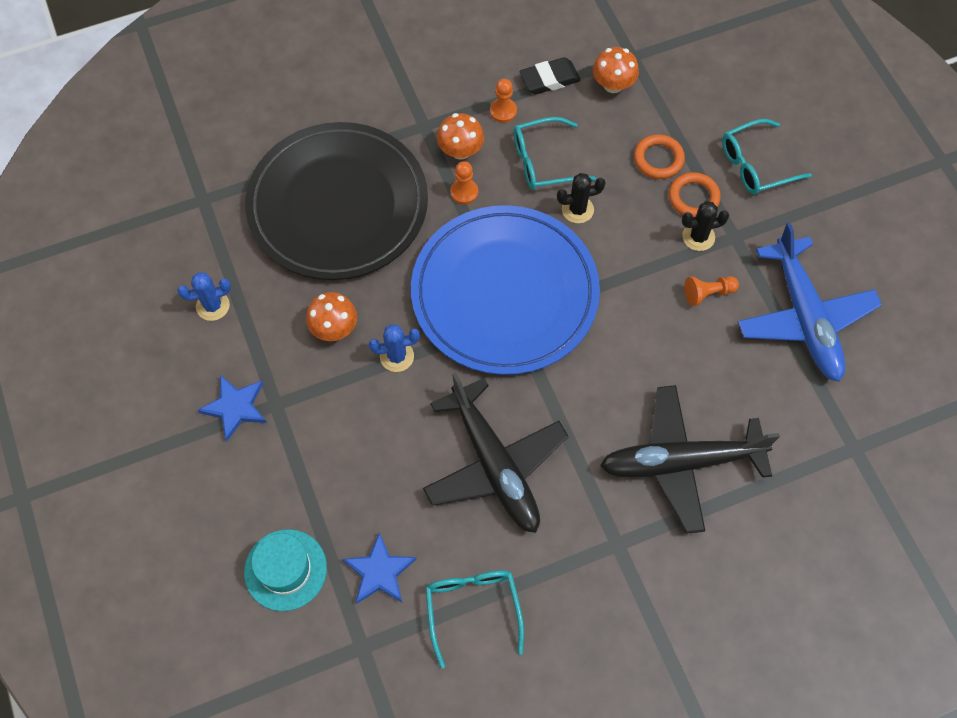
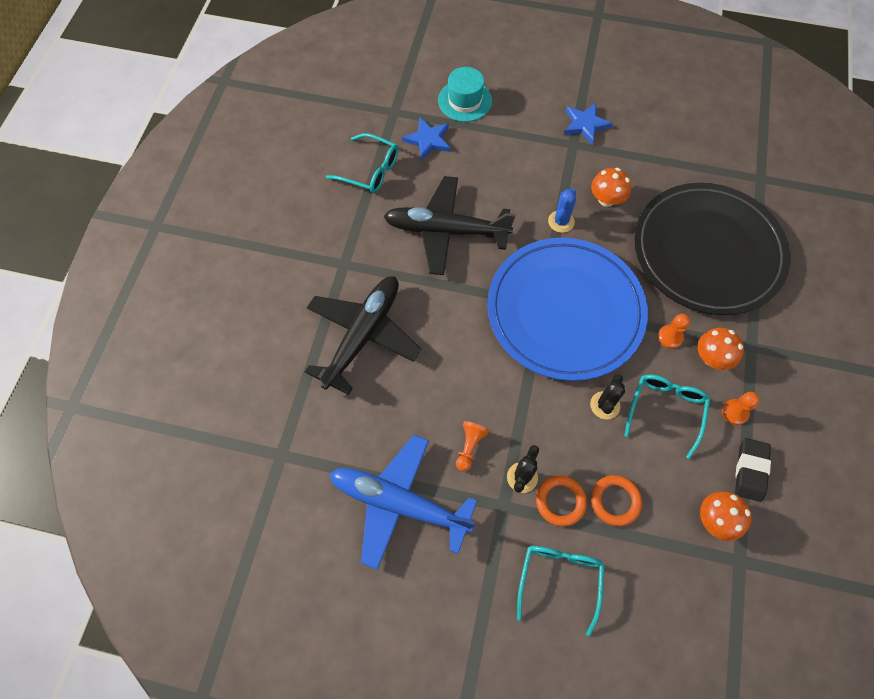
camera: 125 degrees right, 0 degrees up
(213, 306) = (668, 146): blue cactus -> none

